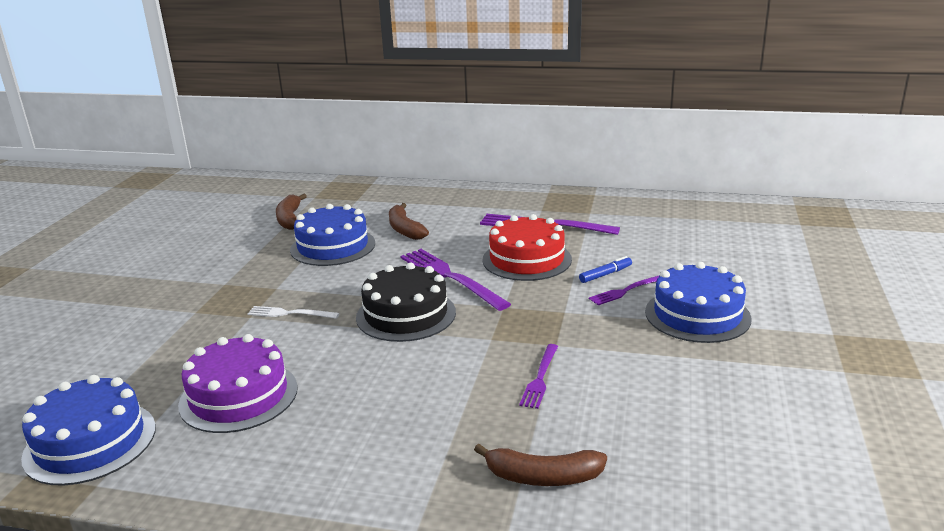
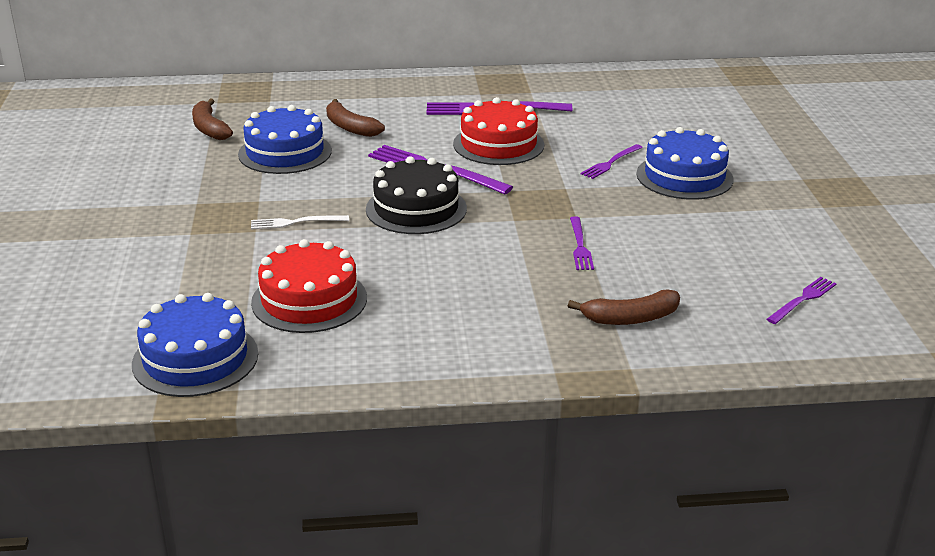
camera: 20 degrees left, 5 degrees up
(238, 396) = (309, 300): purple cake -> red cake
(605, 274) = (583, 150): blue marker -> none
(765, 490) = (803, 300): none -> purple fork

